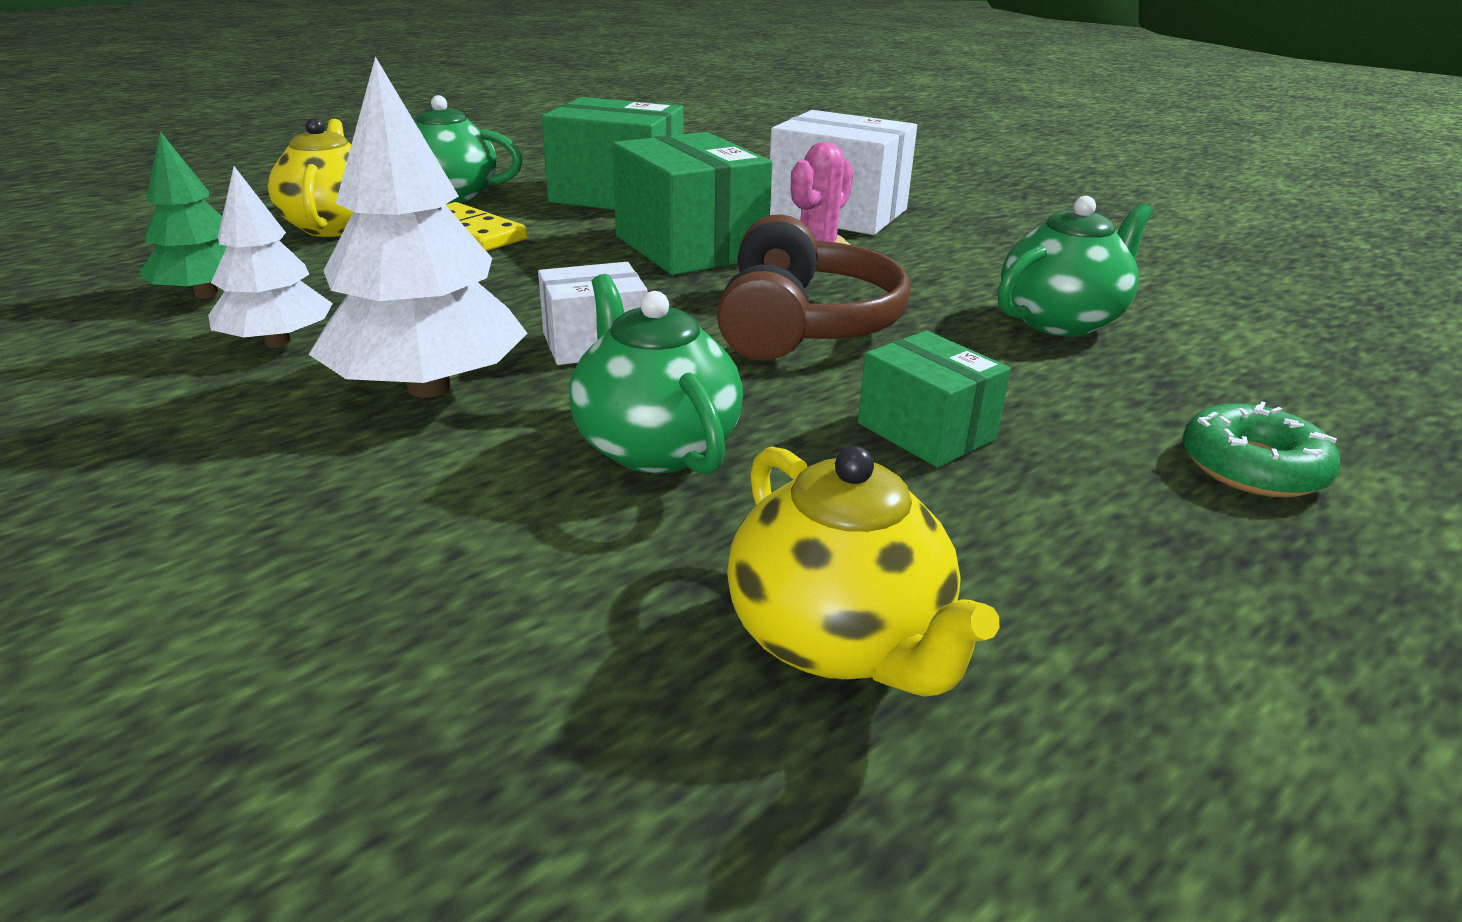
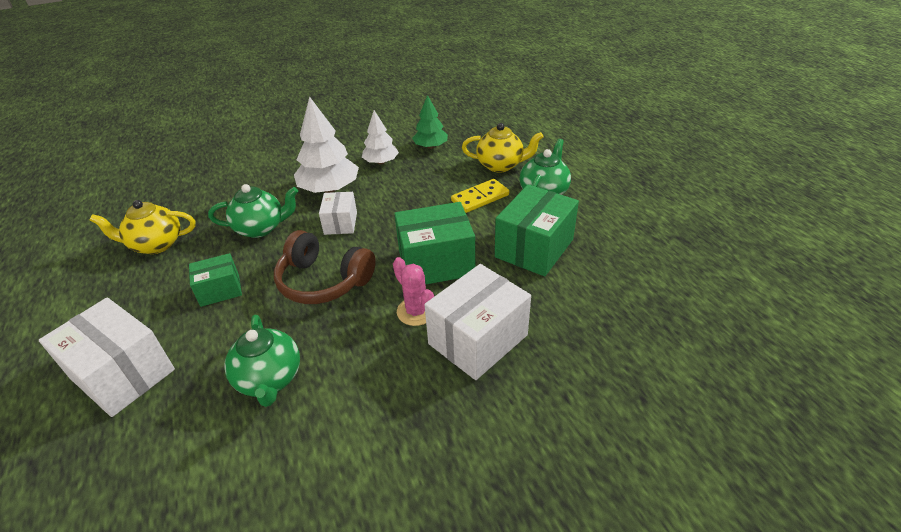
camera: 110 degrees right, 10 degrees up
(1252, 467) = (122, 374): green donut -> white box

